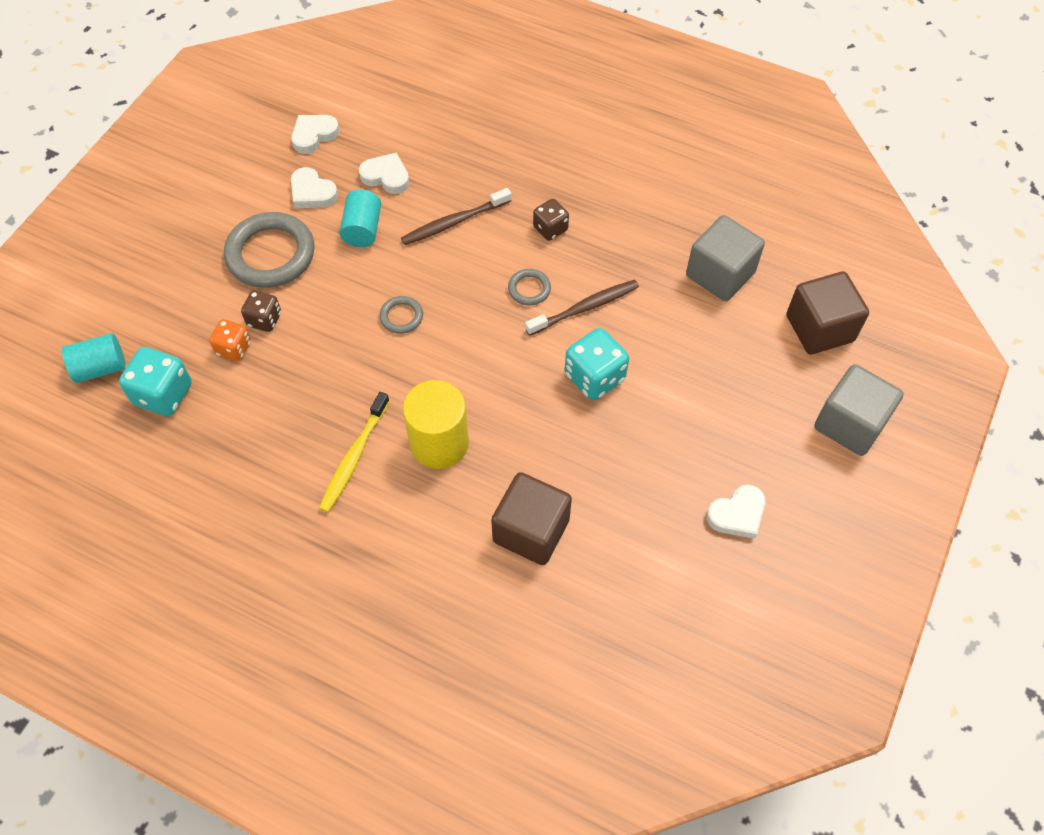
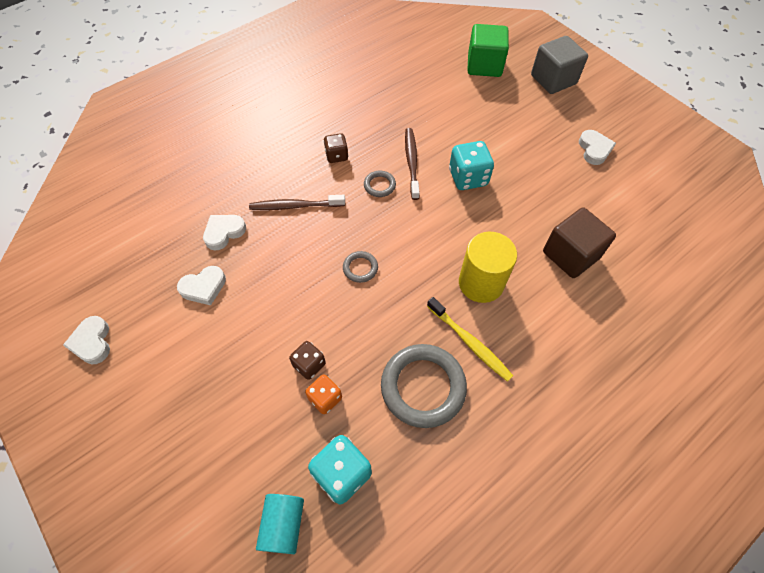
camera: 65 degrees left, 0 degrees up
(271, 254) = (246, 338): grey ring -> grey ring (423, 387)
(314, 135) = (146, 266): white heart -> white heart (92, 342)
(362, 229) = (264, 265): turquoise cylinder -> none
(454, 222) = (295, 206): brown toothbrush -> brown toothbrush turned 90 degrees clockwise
(720, 274) = (423, 90): grey cube -> none
(819, 328) = (484, 65): brown cube -> green cube

